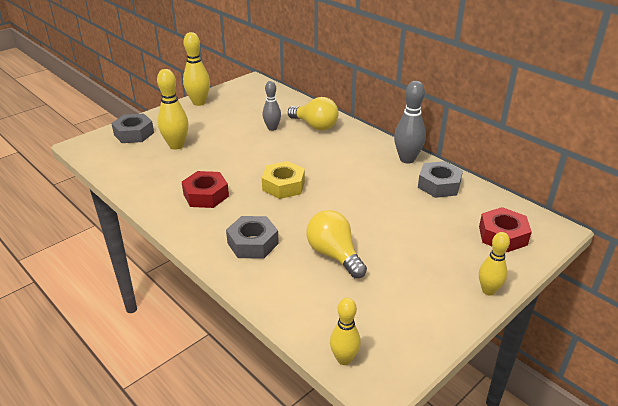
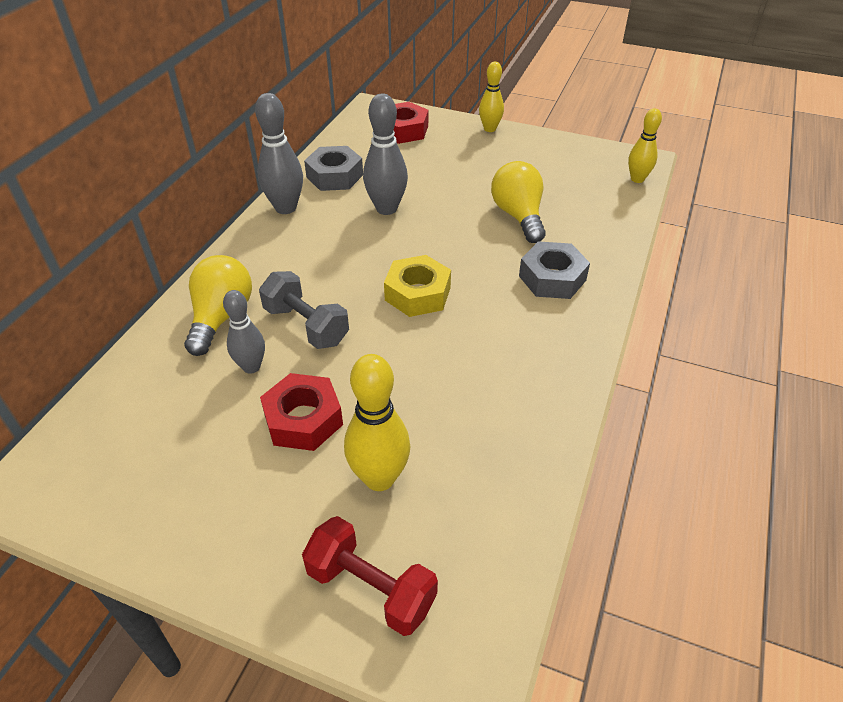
camera: 115 degrees left, 10 degrees up
(134, 134) = (371, 588): grey nut -> red dumbbell
(199, 102) = (172, 541): yellow bowling pin -> none
(206, 195) = (495, 362): red nut -> red nut (303, 419)
(288, 146) = (306, 326): none -> grey dumbbell
(334, 255) = (518, 216): yellow light bulb -> yellow light bulb turned 135 degrees clockwise
(382, 197) = (386, 208): none -> grey bowling pin

